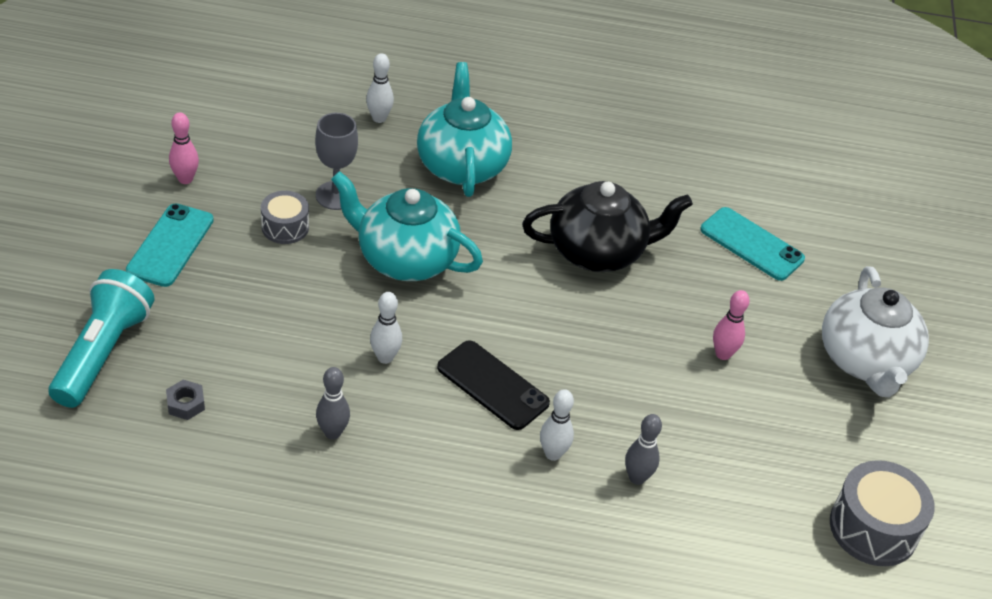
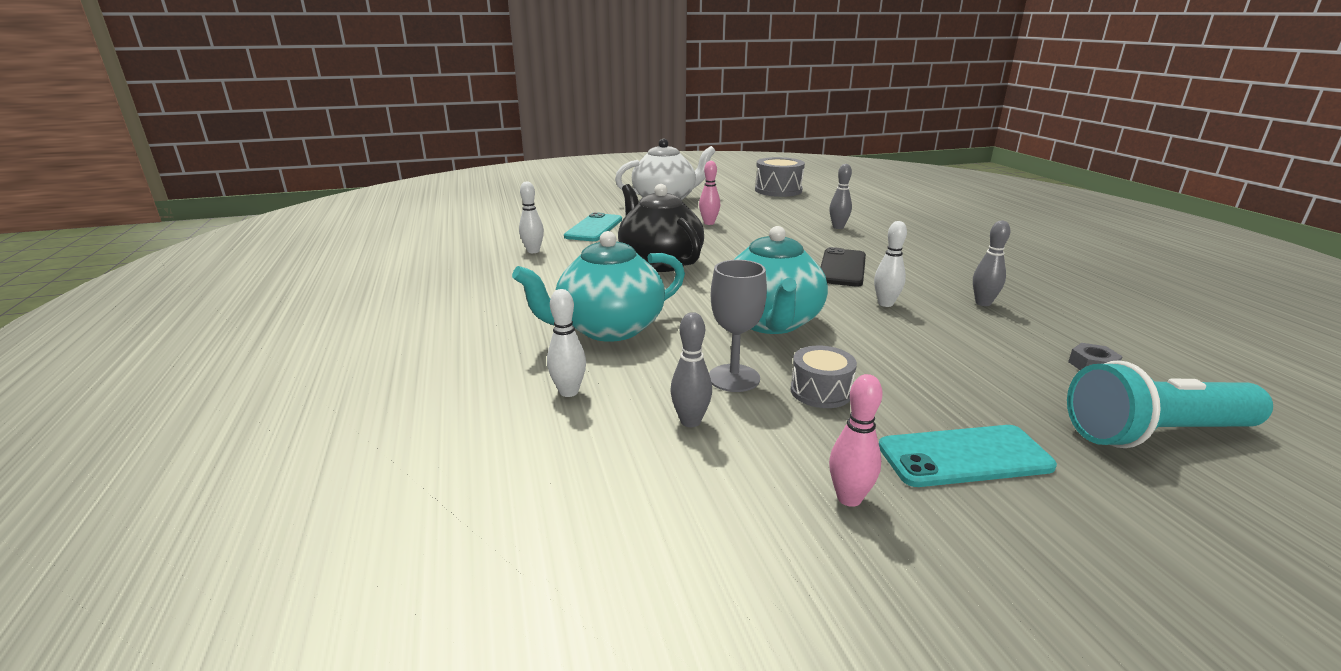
camera: 110 degrees left, 20 degrees down
(302, 154) = (690, 421): none -> grey bowling pin
(553, 454) = (862, 245): white bowling pin -> white bowling pin (533, 251)

